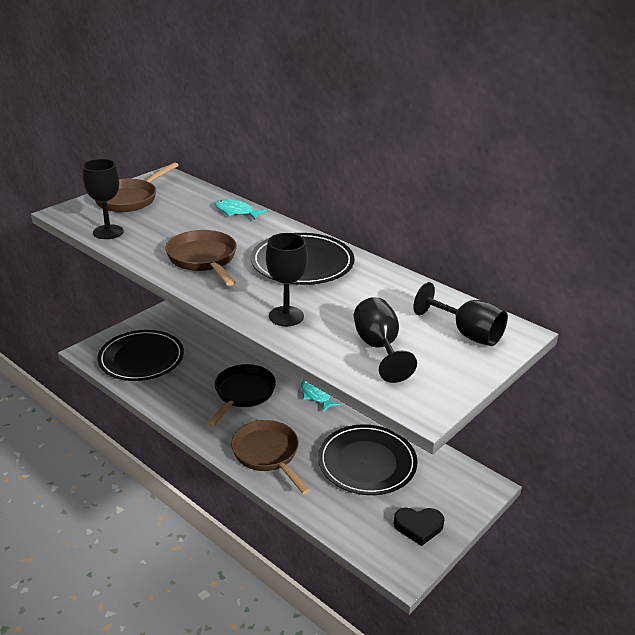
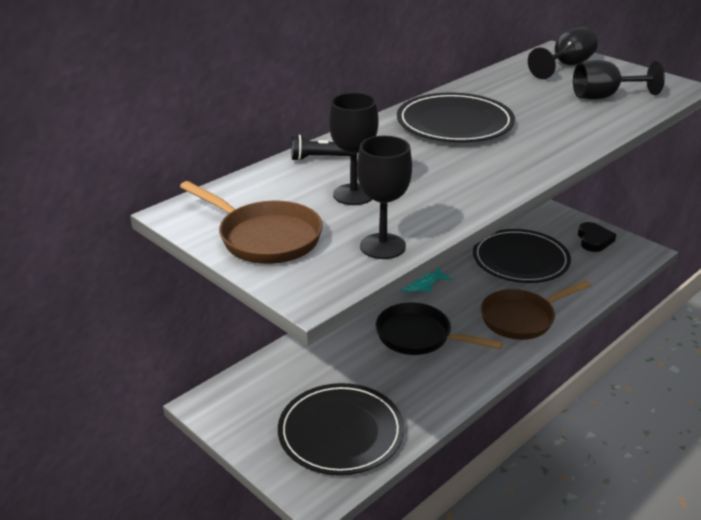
camera: 85 degrees left, 0 degrees up
(203, 259) = (455, 175): brown pan -> none
(236, 212) = (320, 158): turquoise fish -> black flashlight
(286, 316) = (568, 132): black goblet -> black goblet (353, 194)

